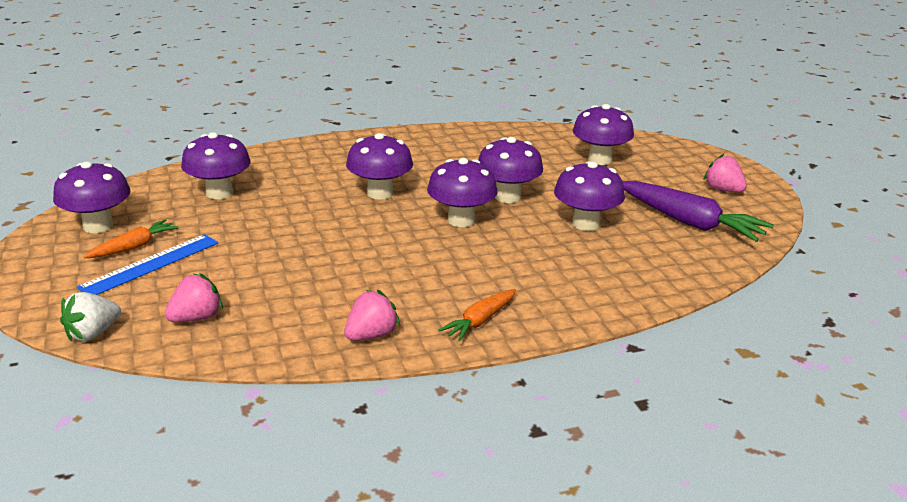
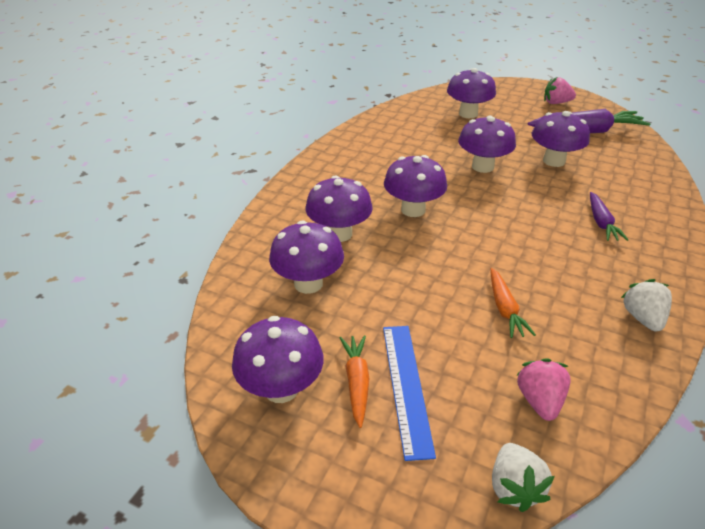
camera: 45 degrees left, 10 degrees up
(371, 335) = (642, 318): pink strawberry -> white strawberry
(461, 220) = (498, 199): purple mushroom -> purple mushroom (339, 234)
(480, 321) = (656, 262): orange carrot -> orange carrot (504, 309)
(506, 277) = (601, 222): none -> purple carrot

